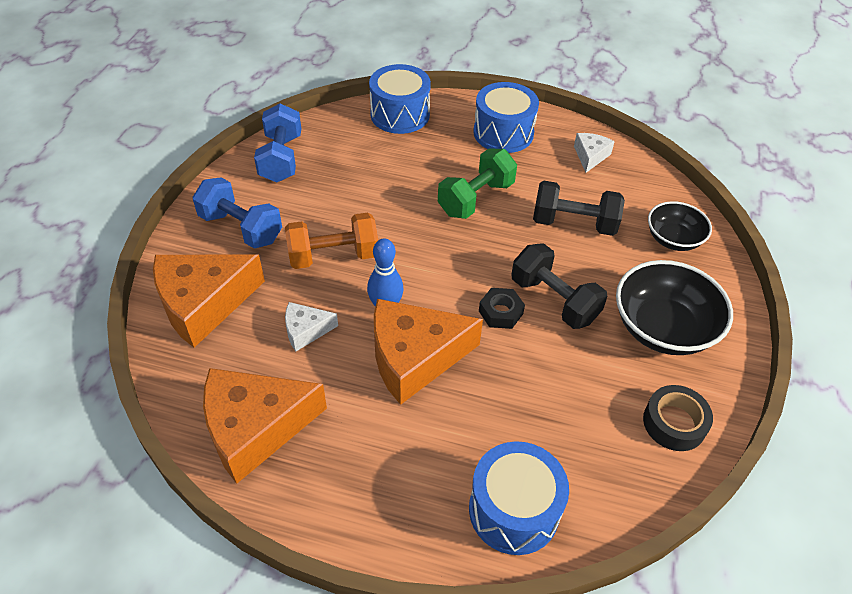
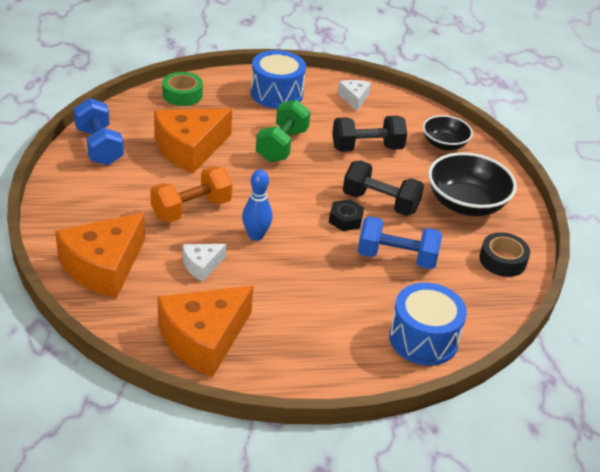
camera: 25 degrees left, 10 degrees down
(241, 228) = (98, 205): blue dumbbell -> blue dumbbell (396, 258)
(400, 114) = (182, 94): blue drum -> green tape
(414, 357) = (298, 263): orange cheese -> orange cheese (189, 148)

